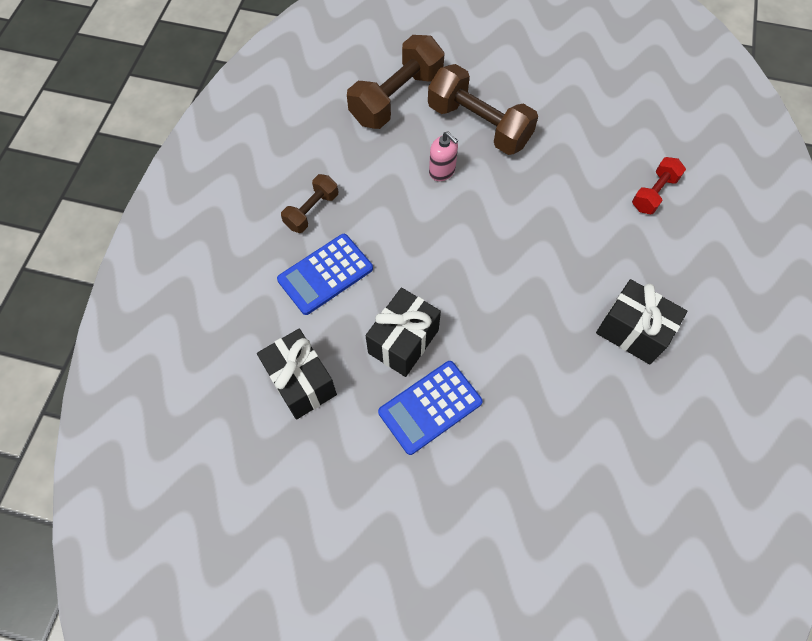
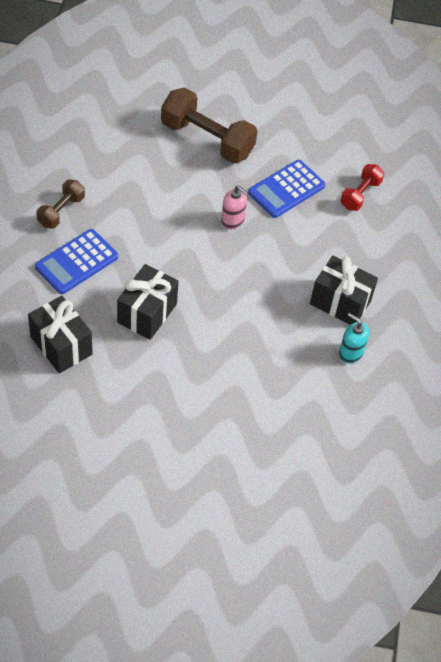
camera: 10 degrees left, 10 degrees down
(396, 98) = (132, 117): brown dumbbell -> none
(430, 407) = (171, 362): blue calculator -> blue calculator (286, 189)
(442, 171) = (175, 178): pink soap dispenser -> pink soap dispenser (232, 220)
(646, 400) = (350, 353): none -> turquoise soap dispenser

